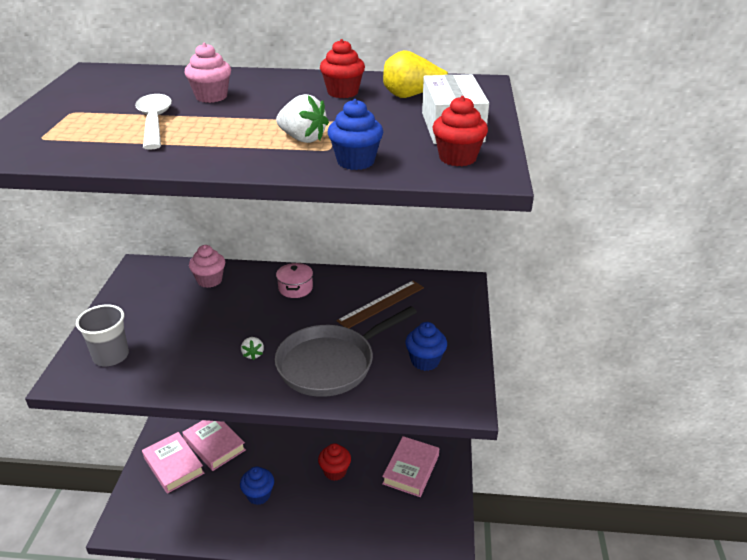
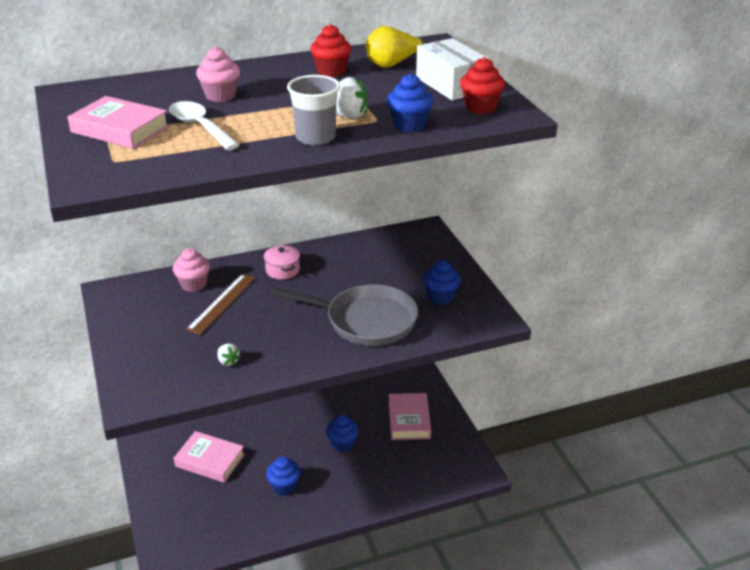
camera: 25 degrees left, 0 degrees up
(111, 356) = (157, 372): grey cup -> grey cup (315, 137)
(174, 465) = (181, 491): pink book -> pink book (120, 129)
(253, 354) = (291, 333): white strawberry -> white strawberry (228, 361)
(331, 364) = (365, 321): grey pan -> grey pan turned 105 degrees counterclockwise
(335, 471) = (342, 444): red cupcake -> blue cupcake
(381, 304) = (370, 263): brown ruler -> brown ruler (222, 303)

